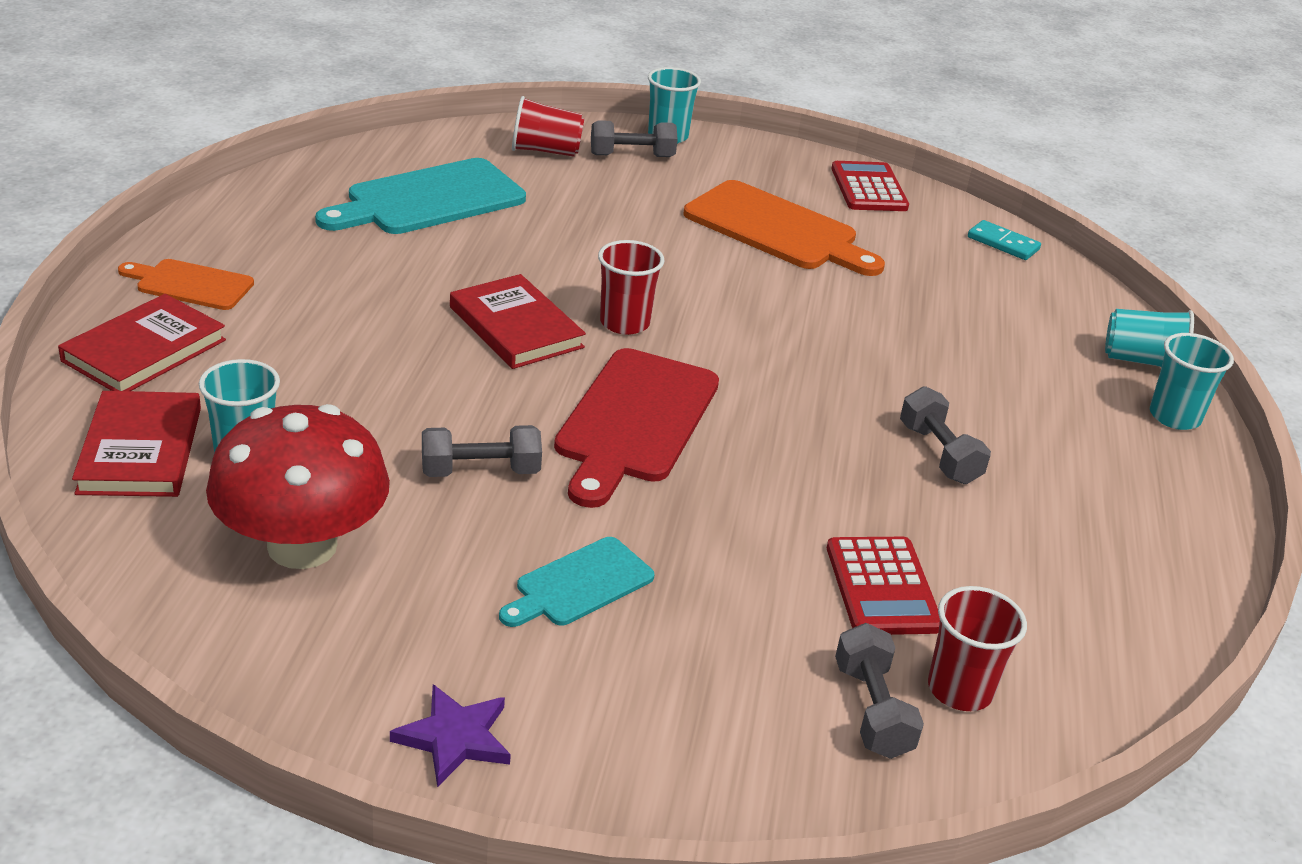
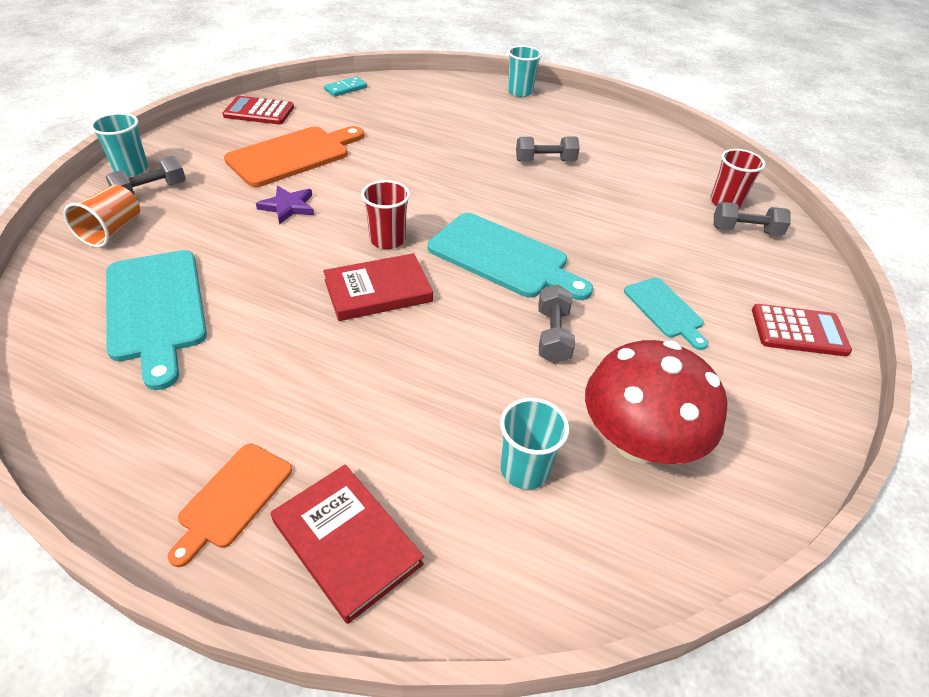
camera: 75 degrees left, 10 degrees up
(140, 450) = (512, 548): red book -> none
(455, 738) = (806, 384): purple star -> purple star (288, 206)
(545, 151) = (112, 231): red cup -> orange cup
(632, 156) = (151, 191): grey dumbbell -> grey dumbbell turned 45 degrees clockwise
(634, 421) = (503, 258): red cutting board -> turquoise cutting board
(882, 587) = (655, 205): red calculator -> red calculator (798, 331)
(1142, 361) = (472, 86): turquoise cup -> none

